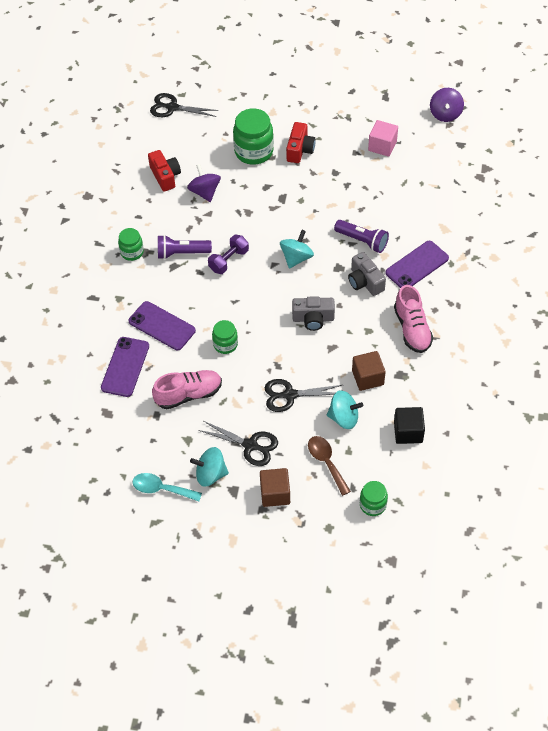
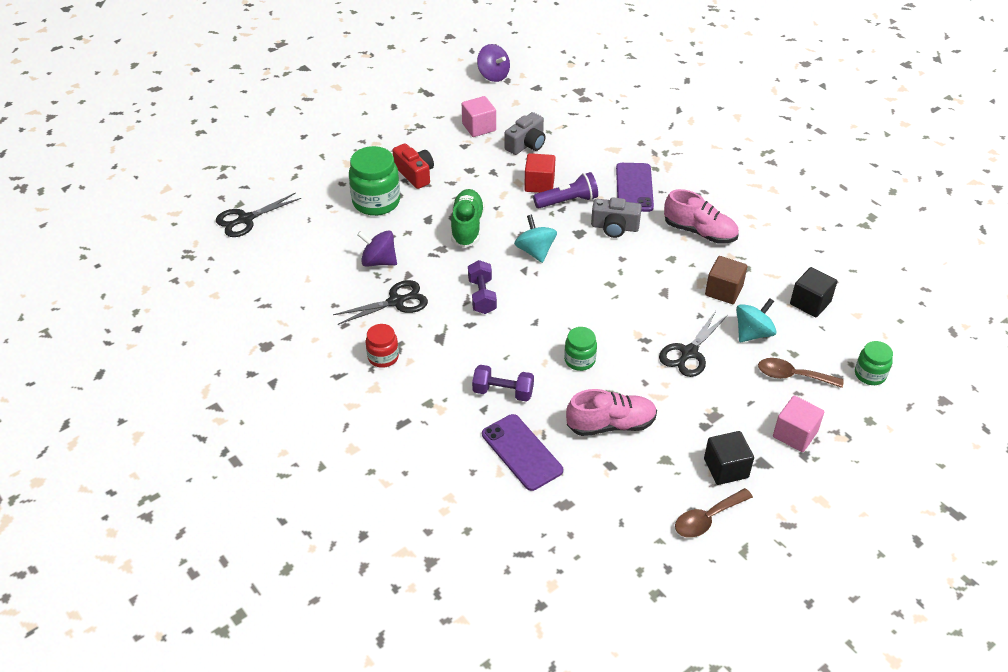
camera: 50 degrees left, 10 degrees down
(132, 252) = (383, 357): green jar -> red jar
(161, 489) = (707, 519): turquoise spoon -> brown spoon
(162, 326) = (503, 392): purple phone -> purple dumbbell
(165, 176) = (322, 275): red camera -> none
(182, 253) = (431, 322): purple flashlight -> none
(188, 394) = (611, 424): pink shoe -> pink shoe turned 60 degrees clockwise
(210, 474) = (726, 468): turquoise spinning top -> black cube
(250, 445) = (720, 417): black scissors -> black scissors (396, 302)
(275, 493) = (795, 434): brown cube -> pink cube
(280, 210) = (467, 227): none -> green shoe
(313, 319) = (618, 284): grey camera -> grey camera (526, 144)
(362, 215) = (539, 184): none -> red cube

